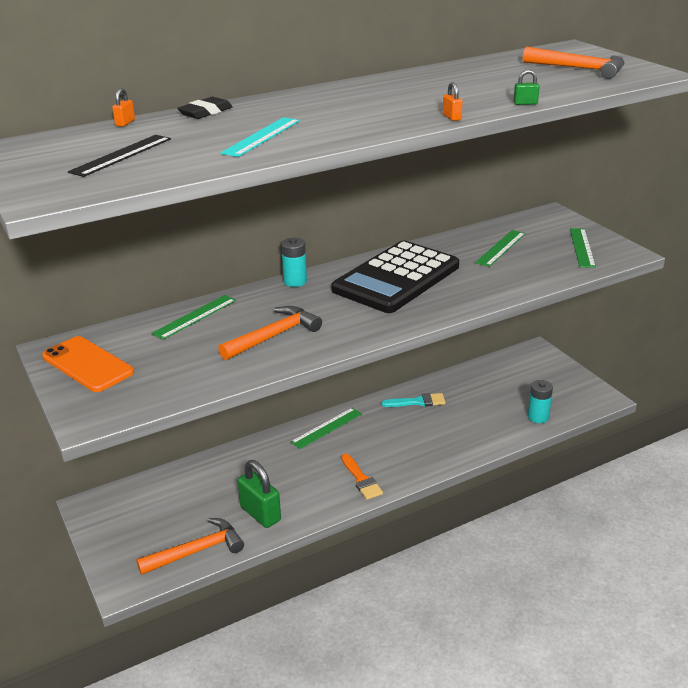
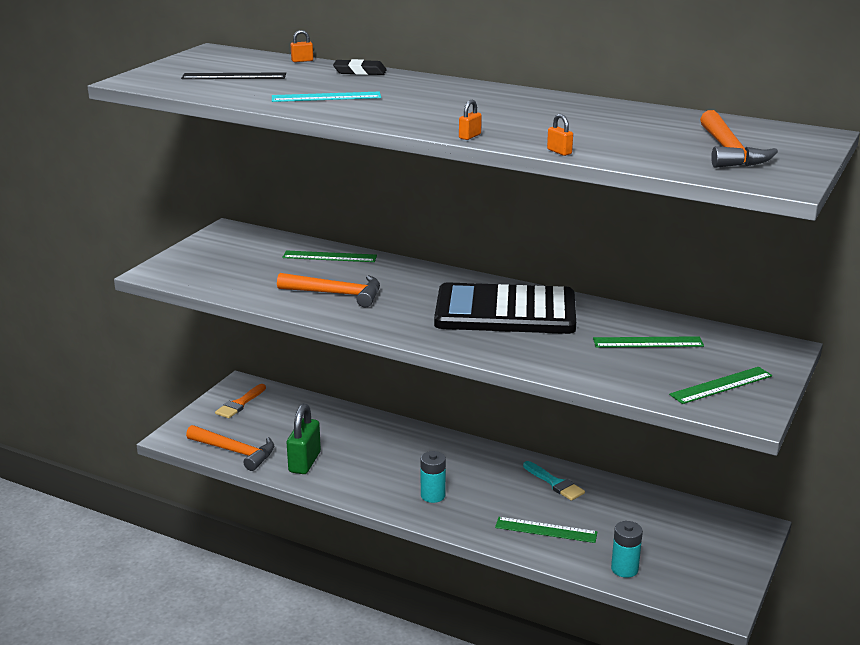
camera: 55 degrees right, 5 degrees down
(87, 364) = (221, 247): orange phone -> none
(295, 281) = (438, 273): turquoise battery -> turquoise battery (433, 495)
(326, 428) = (453, 448): green ruler -> green ruler (546, 530)
(361, 479) = (401, 495): orange brush -> orange brush (240, 404)
(525, 103) = (559, 152): green padlock -> orange padlock

